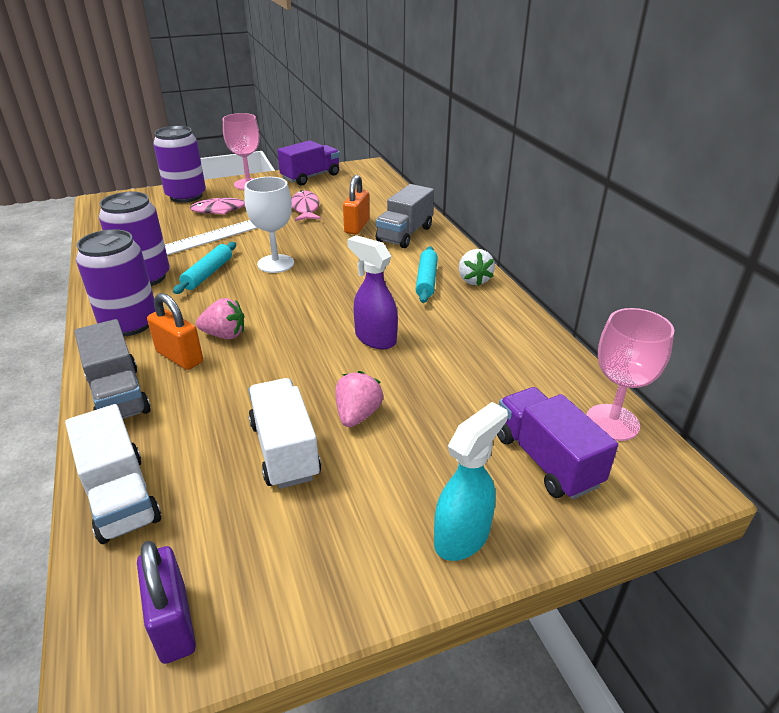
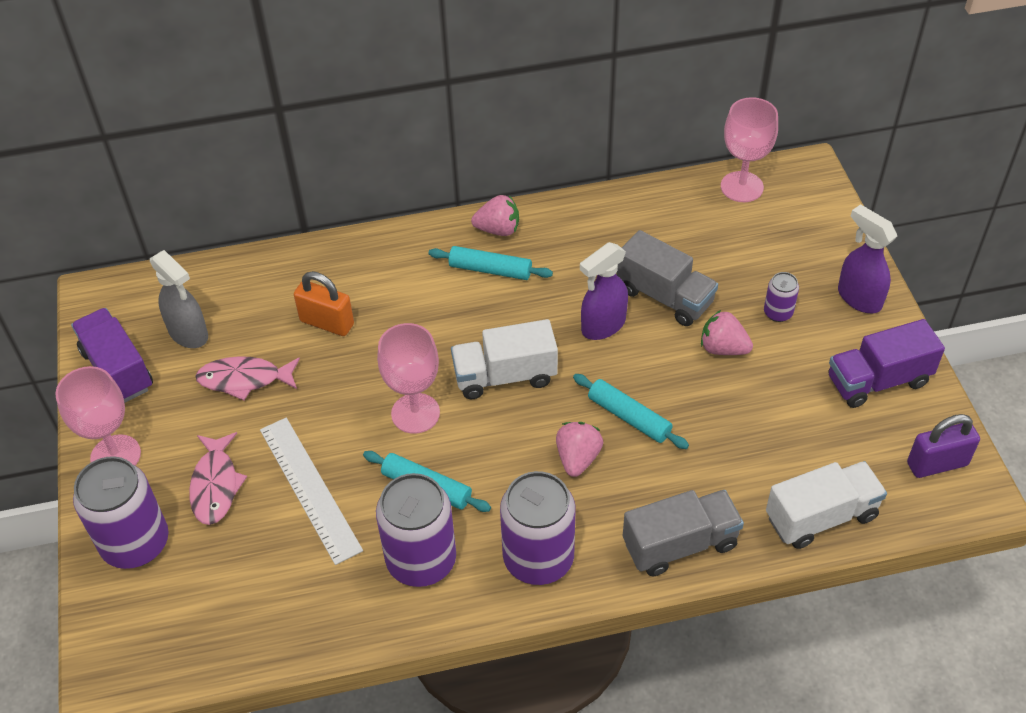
camera: 80 degrees left, 15 degrees up
(179, 357) = (616, 497): orange padlock -> none
(267, 359) = (629, 417): none -> turquoise rolling pin
(275, 264) = (415, 413): white goblet -> pink goblet
(285, 450) = (766, 401): white truck -> white truck (505, 376)
(340, 190) = (189, 334): none -> grey spray bottle
(405, 234) = (365, 275): grey truck -> grey truck (664, 296)
(418, 457) = (778, 313): none -> purple can
(462, 536) = (858, 298): turquoise spray bottle -> purple spray bottle
(474, 280) = (498, 229): white strawberry -> pink strawberry
(546, 460) = (783, 236): purple truck -> purple truck (878, 380)

